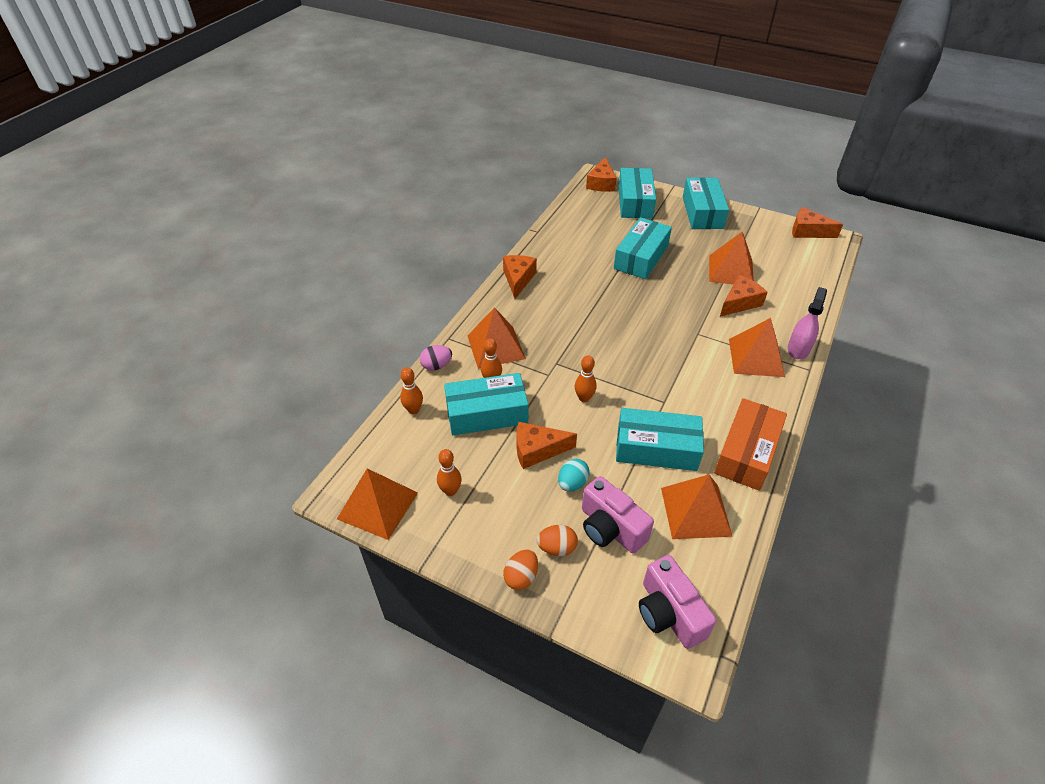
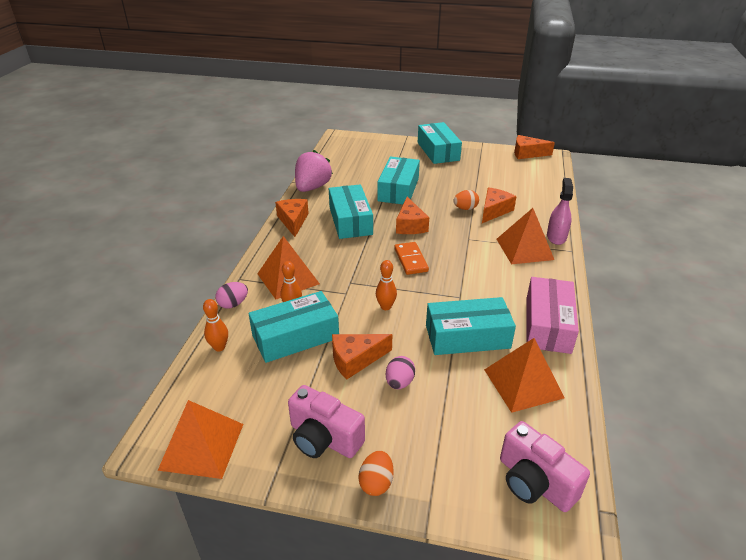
camera: 15 degrees left, 10 degrees down
(450, 491) = (278, 415): orange bowling pin -> none
(549, 240) = (312, 187): none -> pink strawberry
(557, 548) = (404, 446): orange egg -> orange egg (465, 208)
(572, 483) = (399, 382): turquoise egg -> pink egg
(601, 183) = (345, 141): orange cheese -> orange cheese (410, 225)
(610, 528) = (450, 416): pink camera -> pink camera (324, 438)
(626, 348) = (410, 260): none -> orange domino
(635, 202) = (379, 151): turquoise box -> turquoise box (350, 221)
(731, 270) = (477, 189): orange pyramid -> none
(746, 452) = (547, 324): orange box -> pink box

